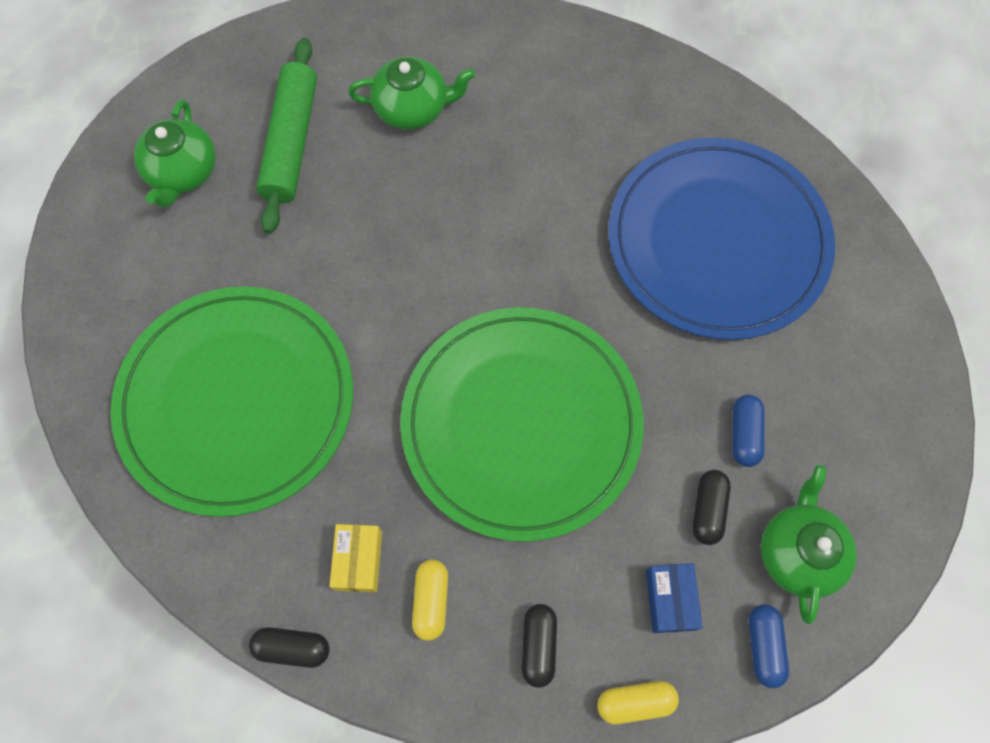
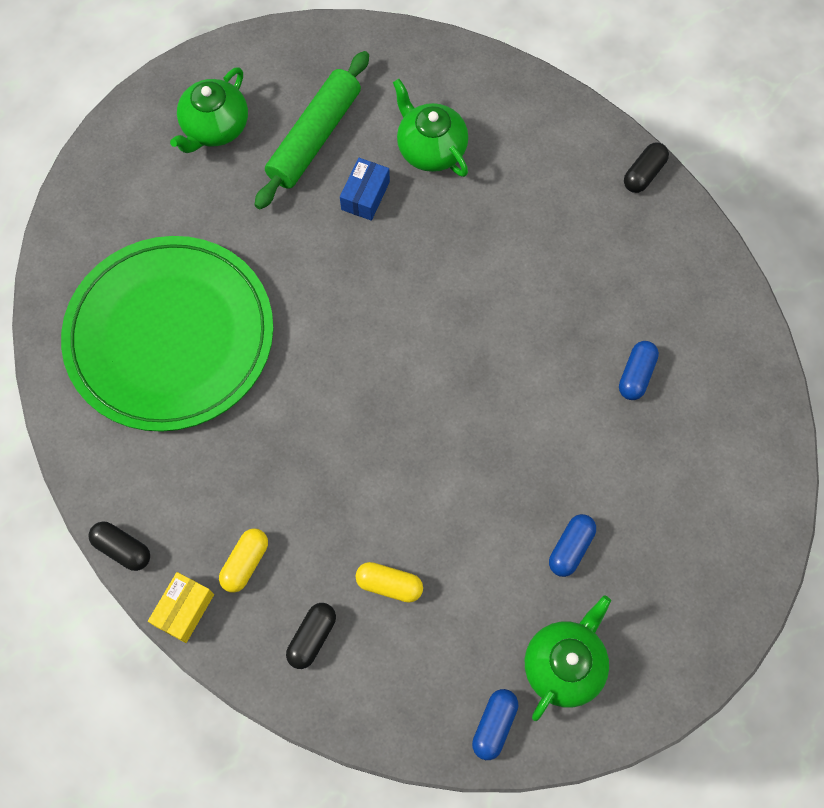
camera: 25 degrees right, 0 degrees up
(359, 560) = (204, 505): yellow box -> yellow box (184, 610)
(413, 108) = (430, 149): green teapot -> green teapot turned 150 degrees counterclockwise
(521, 423) = (388, 455): green plate -> none
(635, 702) = (366, 717): yellow capsule -> yellow capsule (389, 585)
(670, 600) = (436, 652): blue box -> blue box (365, 195)
(707, 509) = (506, 595): black capsule -> black capsule (643, 174)
(717, 241) = (636, 375): blue plate -> blue capsule

